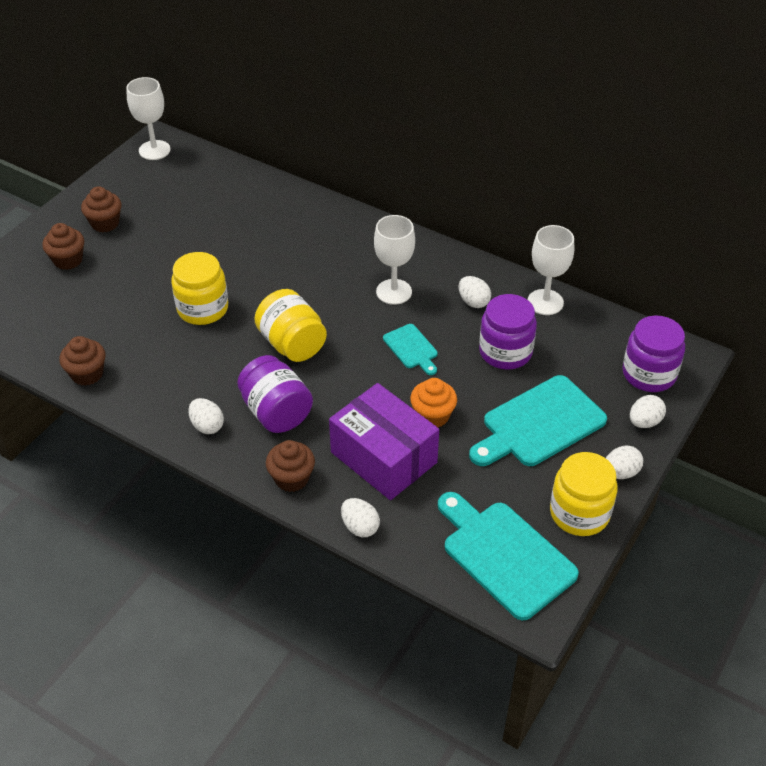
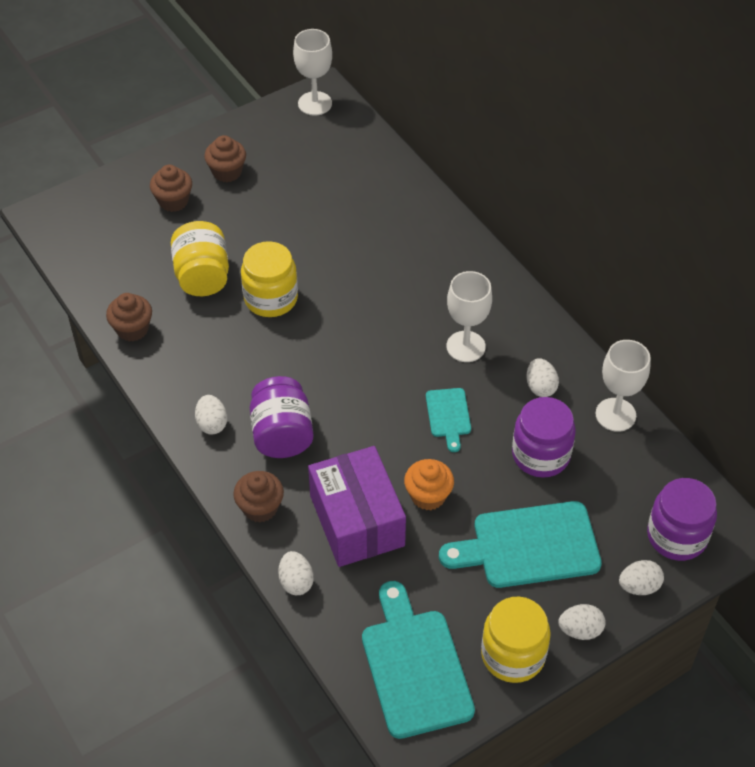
camera: 25 degrees right, 5 degrees up
(292, 344) = (335, 368): yellow jar -> yellow jar (202, 276)

